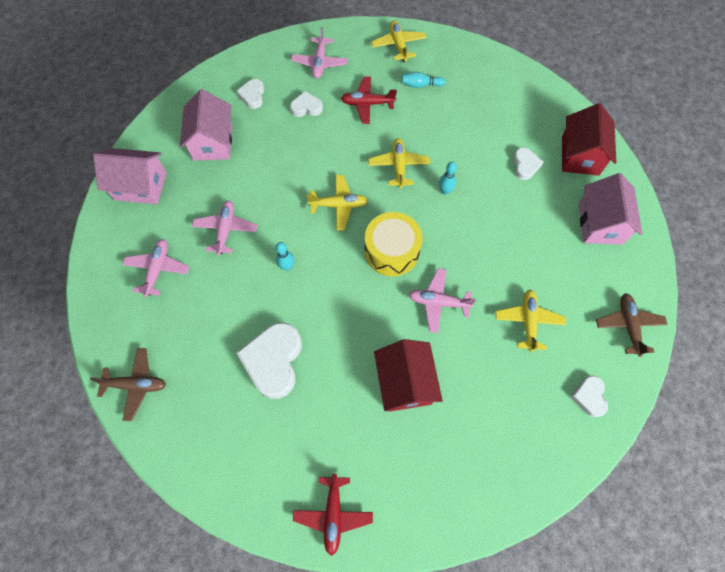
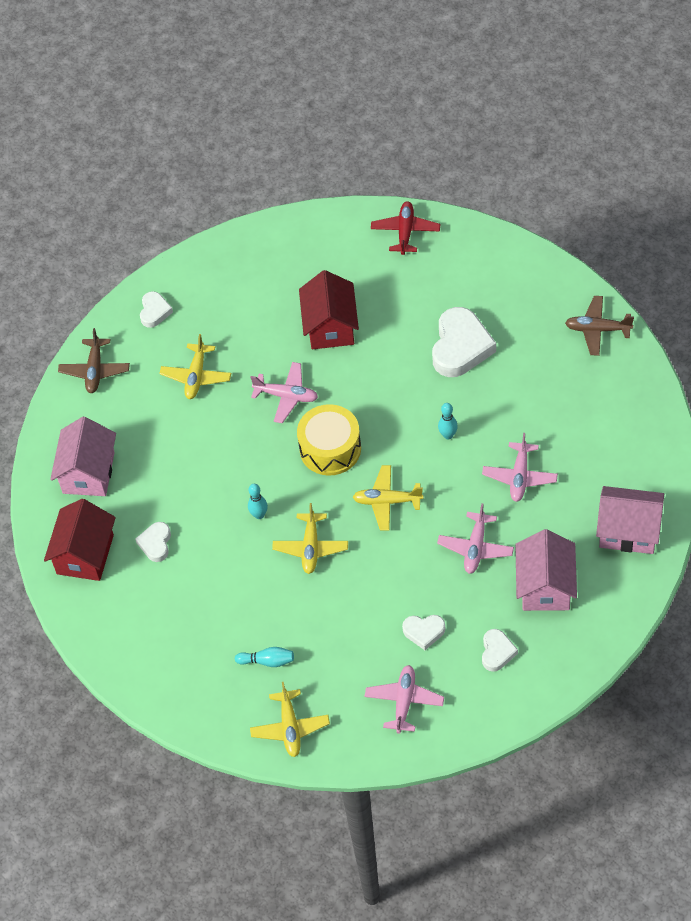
camera: 170 degrees left, 10 degrees down
(158, 269) = (592, 436): pink plane -> pink plane (475, 548)
(367, 104) = (342, 635): red plane -> none

